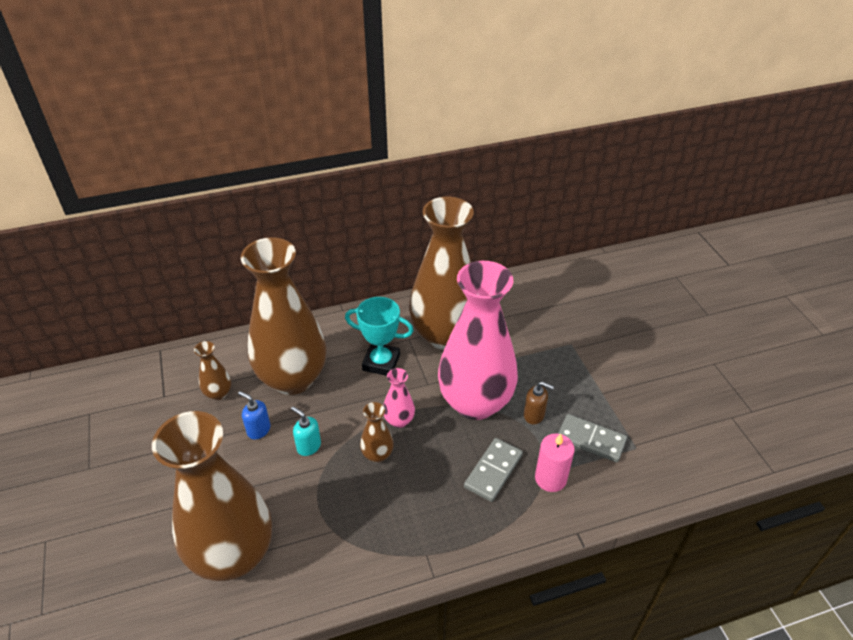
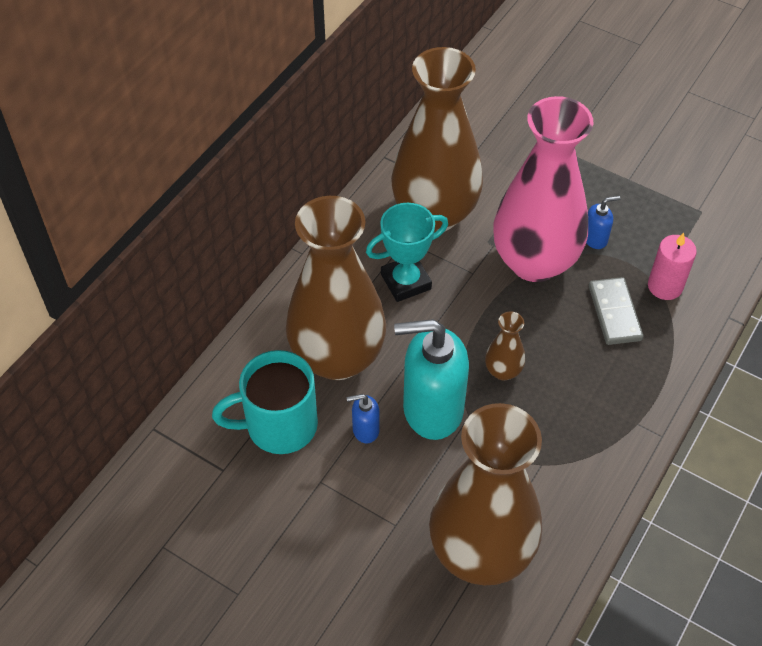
camera: 40 degrees left, 10 degrees up
(218, 393) = (279, 425): brown vase -> turquoise mug
(308, 446) = (432, 409): turquoise soap dispenser -> turquoise soap dispenser, size x2.28
(399, 420) = (486, 326): pink vase -> none
(534, 415) = (595, 238): brown soap dispenser -> blue soap dispenser
(591, 440) = (662, 229): grey domino -> none

